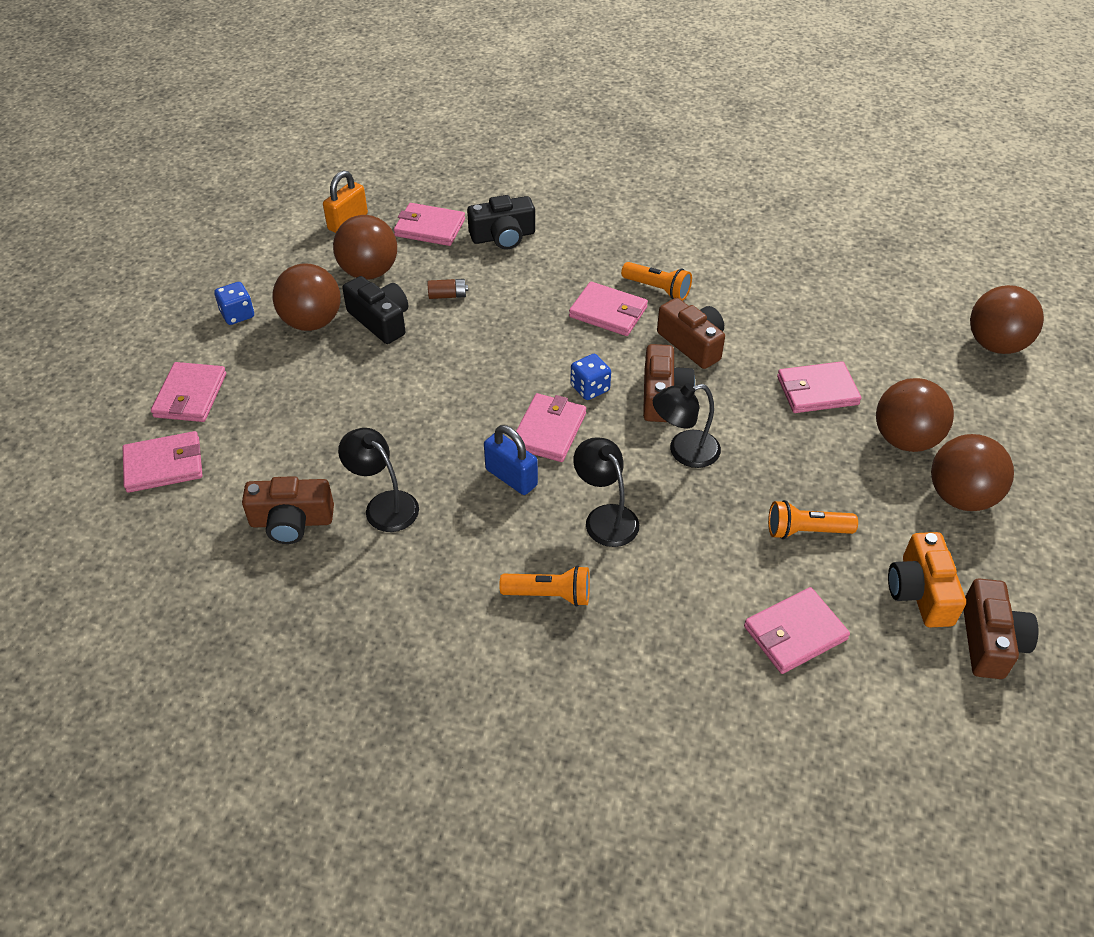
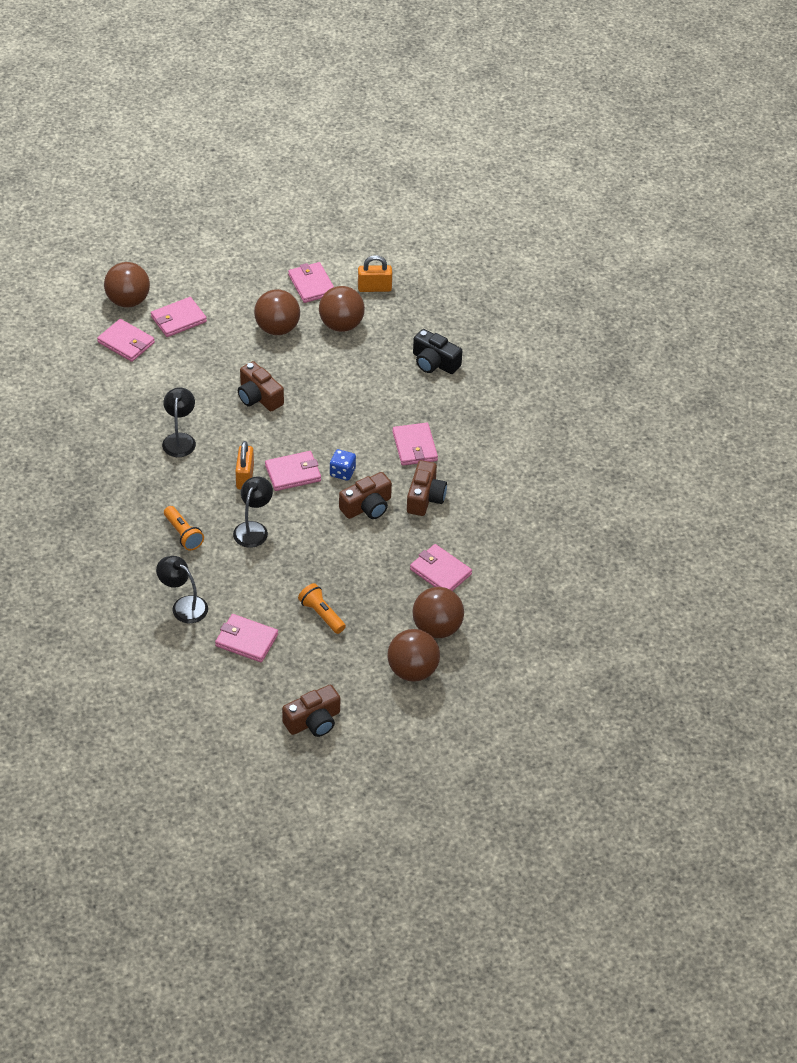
camera: 50 degrees right, 0 degrees up
(237, 314) = (252, 296): blue dice -> none
(291, 521) = (137, 412): brown camera -> brown camera (259, 397)
(380, 320) = (307, 355): black camera -> none
(429, 227) = (407, 326): pink wallet -> pink wallet (311, 284)
(448, 295) = (356, 370): brown battery -> none
(511, 477) = (245, 477): blue padlock -> orange padlock
(657, 289) = (459, 457): orange flashlight -> none
(684, 451) = (332, 537): black lamp -> black lamp (184, 605)
(920, 592) = (322, 680): orange camera -> none
(995, 344) = (571, 638): brown ball -> brown ball (128, 301)

